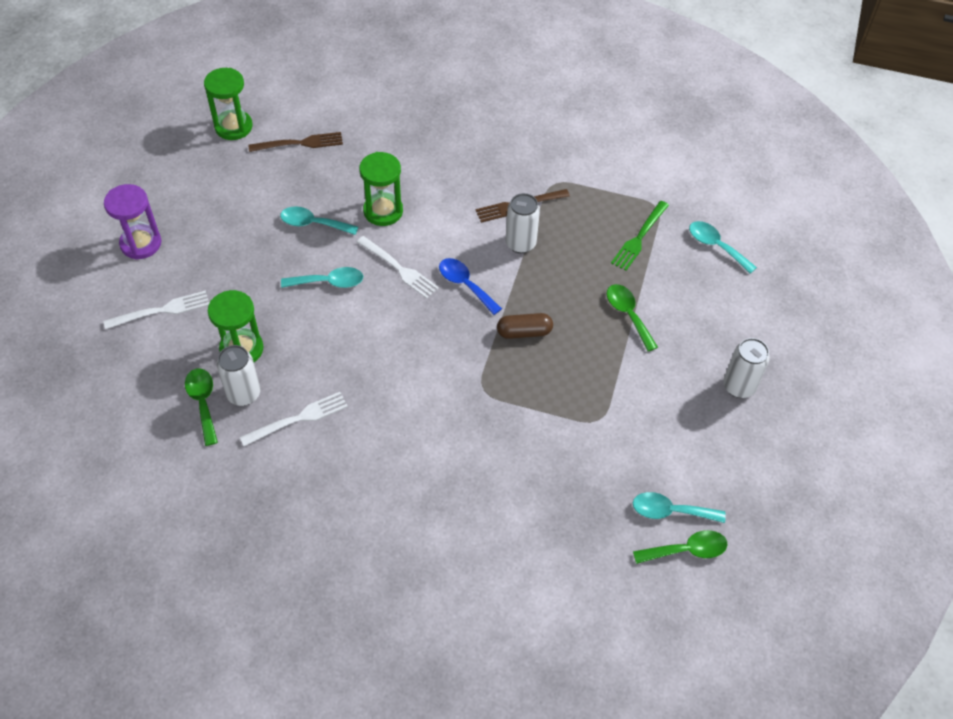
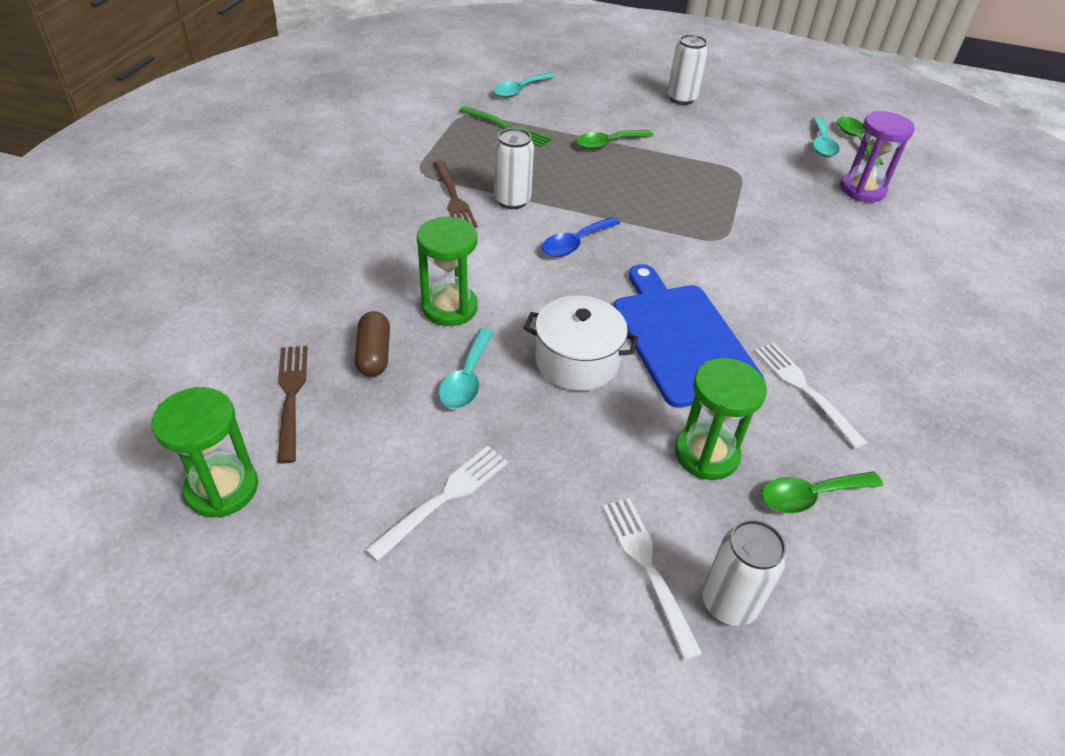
camera: 90 degrees left, 10 degrees down
(141, 243) = (496, 618): purple hourglass -> purple hourglass (862, 190)
(243, 394) = (782, 448): white can -> white can (729, 603)
(329, 282) = (577, 361): turquoise spoon -> white pot
(352, 346) = (681, 339): none -> blue cutting board
(399, 269) = (551, 295): white fork -> white fork (444, 498)
(524, 332) = (639, 207): brown capsule -> brown capsule (374, 354)

